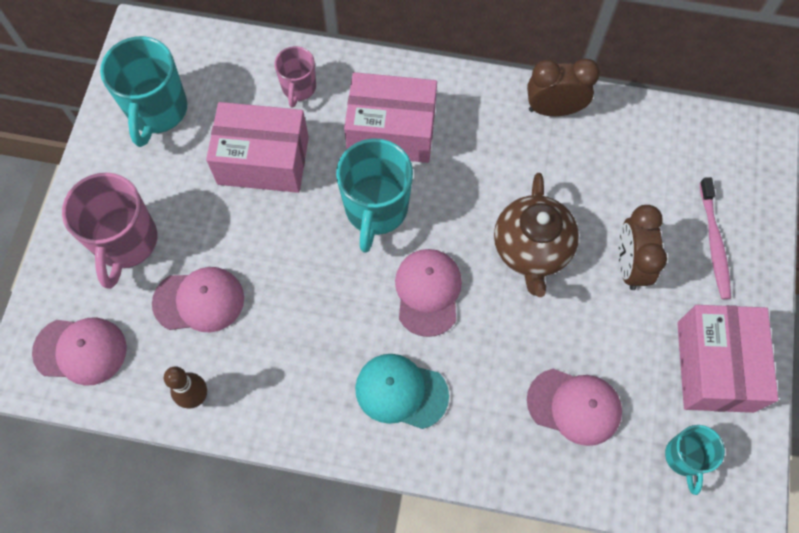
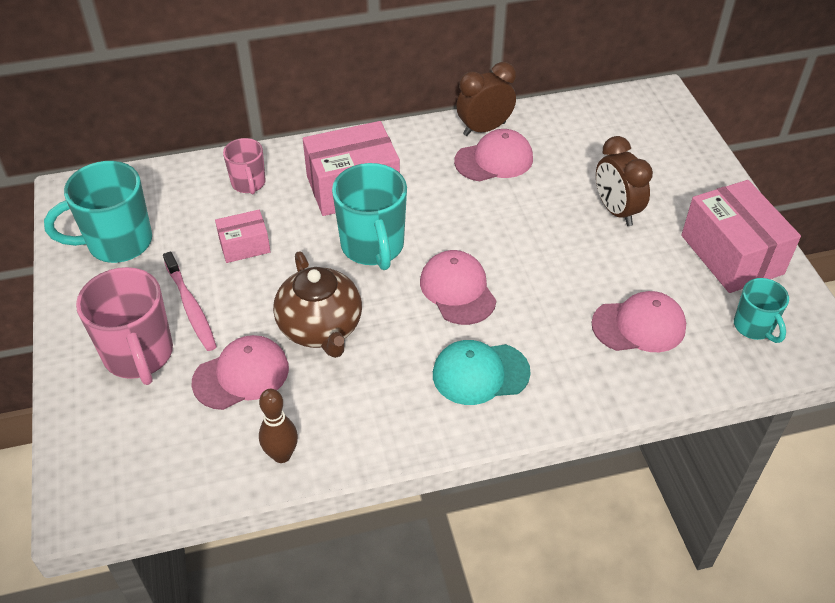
camera: 25 degrees left, 20 degrees down
(80, 350) = (136, 463): pink cap -> pink cap (494, 160)
(157, 111) = (118, 243): turquoise mug -> turquoise mug turned 90 degrees clockwise
(263, 160) = (244, 246): pink box -> pink box, size x0.53
(531, 249) = (528, 228): brown teapot -> brown teapot (321, 328)
(714, 243) = (672, 174): pink toothbrush -> pink toothbrush (191, 307)

